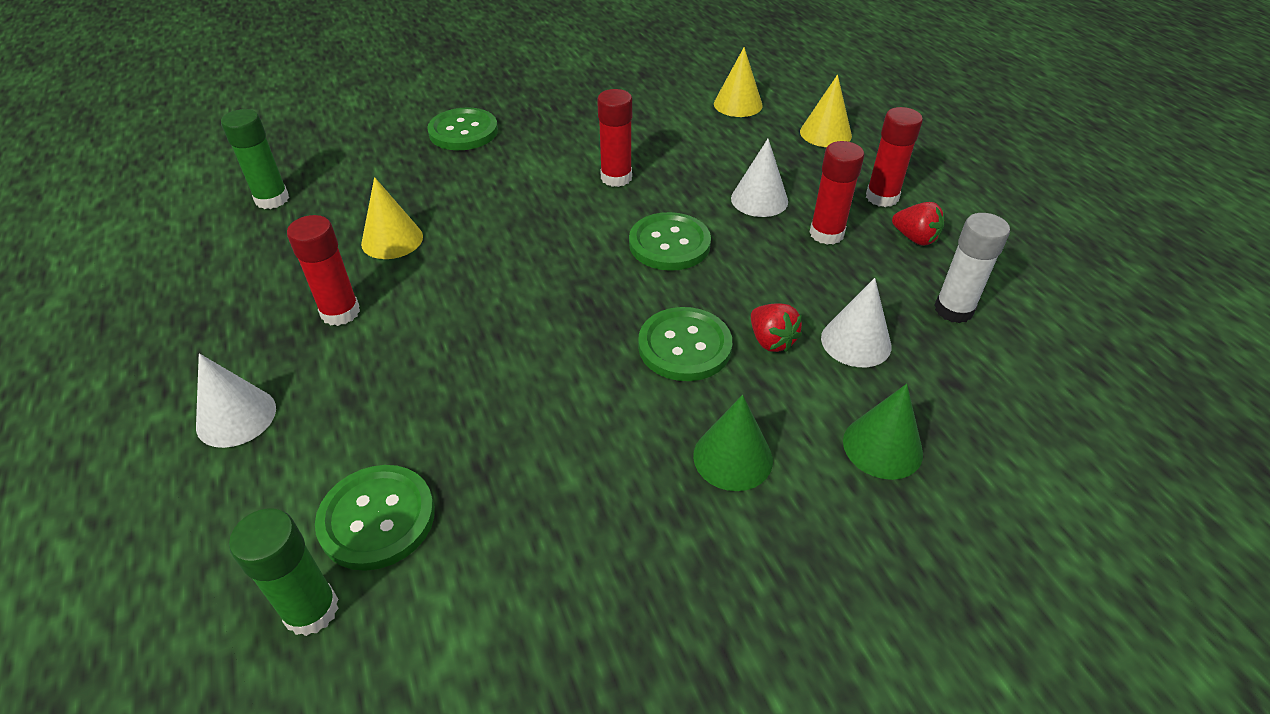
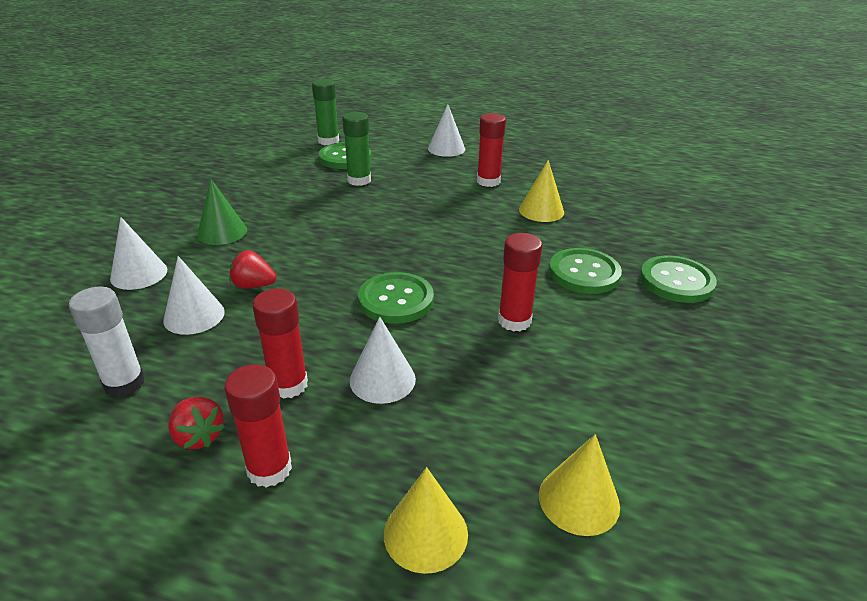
camera: 130 degrees right, 10 degrees down
(272, 199) = (636, 191): green glue stick -> green glue stick (359, 180)
(684, 346) = (303, 256): green button -> green button (584, 273)
(882, 447) = (139, 274): green cone -> white cone
(915, 238) = (198, 436): red strawberry -> red strawberry turned 120 degrees counterclockwise

